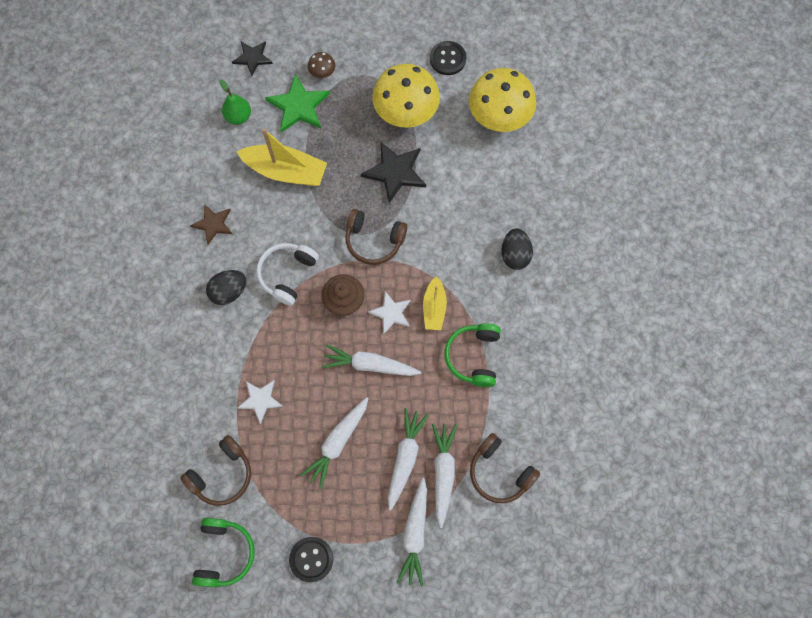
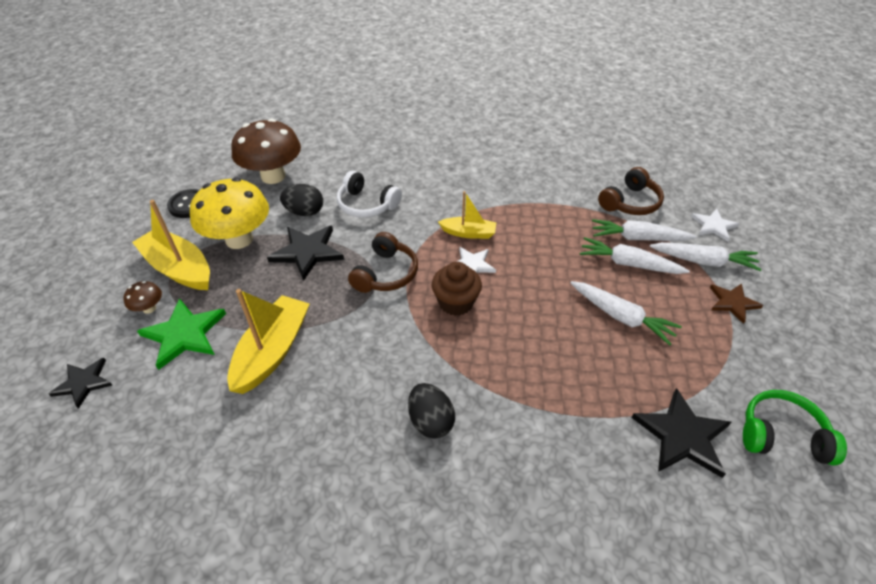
camera: 85 degrees left, 25 degrees down
(213, 224) = (326, 439): brown star -> brown star (733, 303)
(222, 474) = (682, 435): brown headphones -> black star
(238, 117) = (168, 403): green pear -> none
(260, 400) = (579, 389): white star -> white star (713, 226)
(287, 274) = (415, 355): white headphones -> white headphones (366, 205)
(311, 559) = (758, 346): black button -> none
(366, 79) = (179, 269): none -> yellow boat
(370, 365) = (530, 285): white carrot -> none
(473, 356) = (520, 210): green headphones -> none
(499, 117) = (273, 176): yellow mushroom -> brown mushroom
(515, 255) = (419, 178): black egg -> black egg (305, 212)

